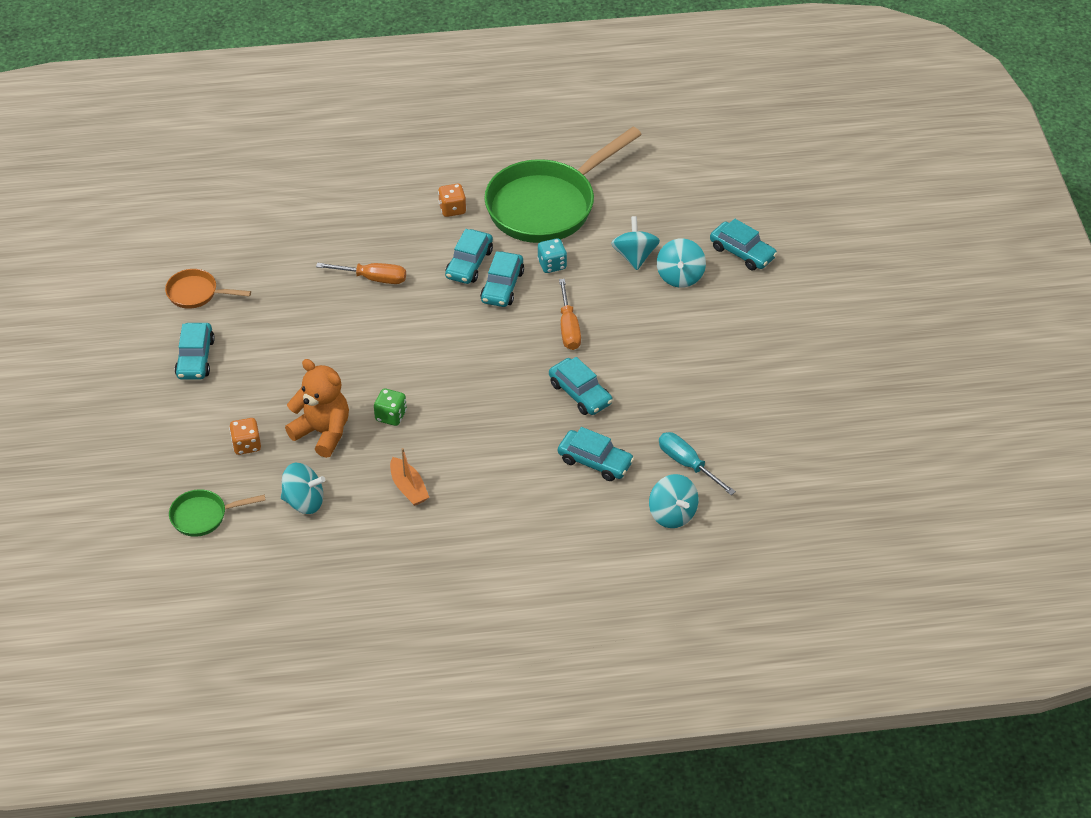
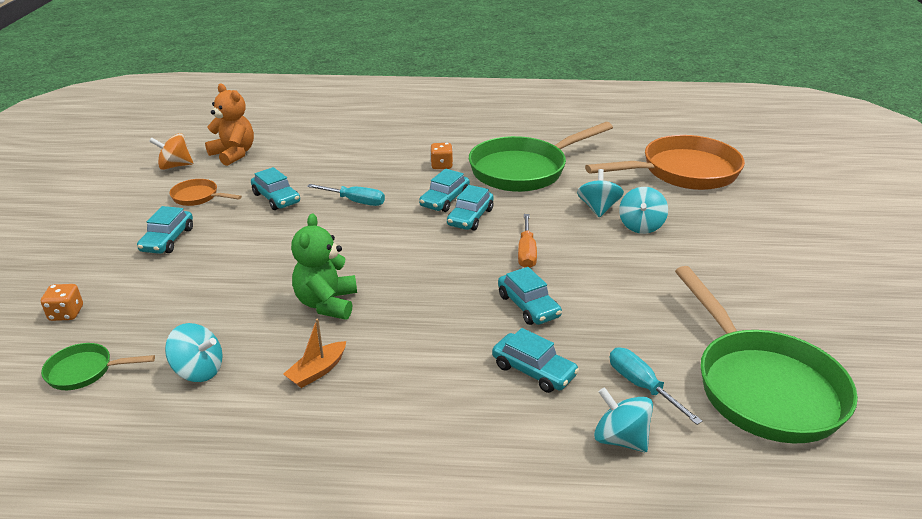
camera: 10 degrees right, 15 degrees down
(143, 247) = (175, 166): none -> orange spinning top
(246, 445) = (171, 312): orange dice -> orange dice (66, 314)
(323, 432) = (252, 310): orange teddy bear -> orange teddy bear (234, 154)
(373, 278) = (356, 202): orange screwdriver -> turquoise screwdriver
(391, 416) = (327, 303): green dice -> green teddy bear
(408, 488) = (317, 371): orange boat -> orange boat turned 60 degrees clockwise
(552, 265) = (520, 207): turquoise dice -> none
(672, 514) = (620, 439): turquoise spinning top -> turquoise spinning top turned 150 degrees clockwise
(723, 187) = (682, 172): none -> orange pan
(742, 252) = (701, 215): turquoise car -> turquoise car (276, 198)
(787, 450) = (762, 386): none -> green pan

